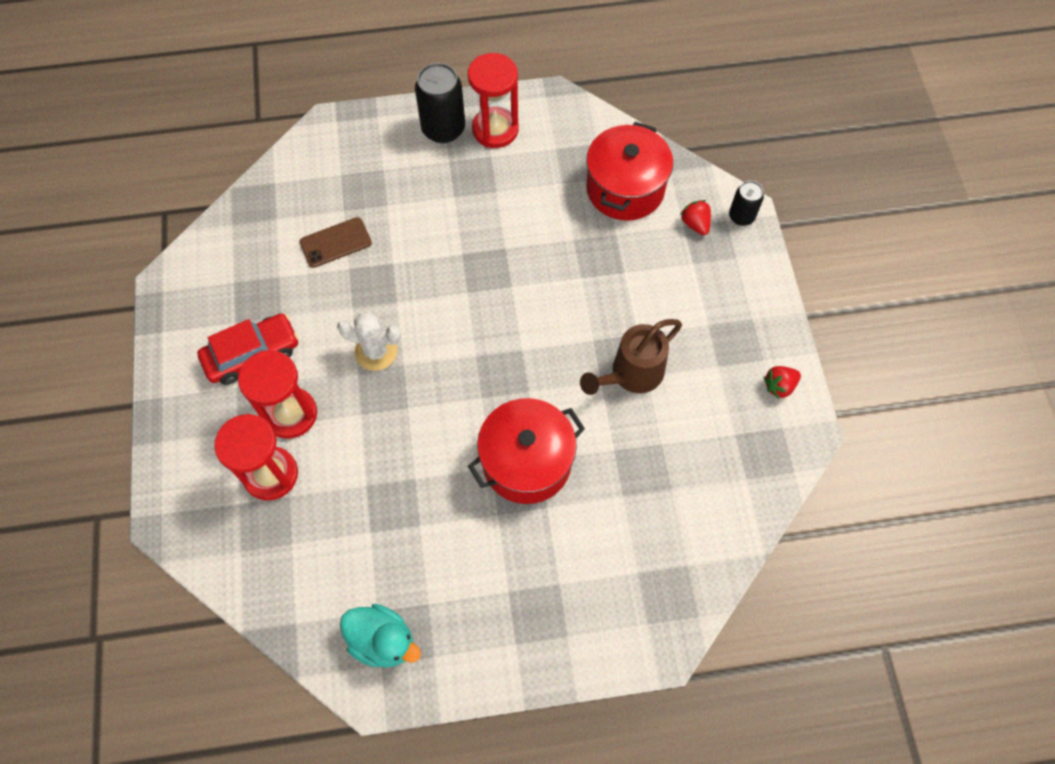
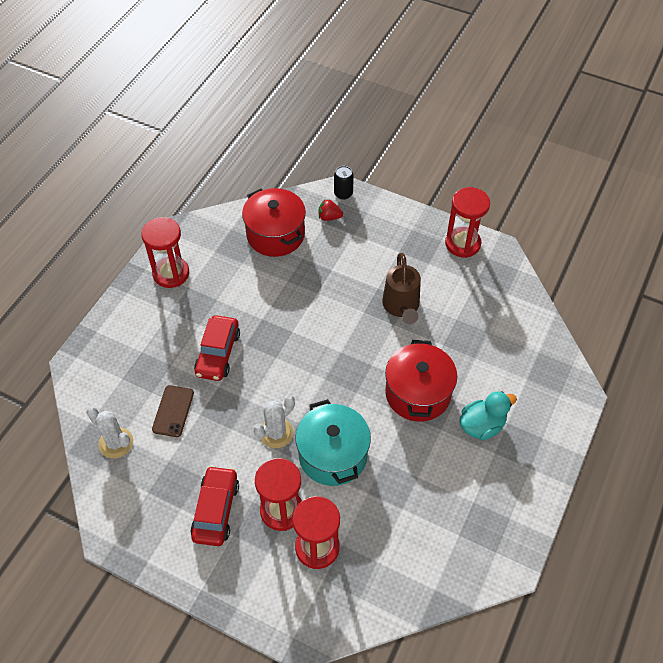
camera: 55 degrees left, 10 degrees down
(267, 219) = (116, 443): none -> white cactus
(383, 640) = (481, 542): turquoise duck -> turquoise duck (482, 426)
(387, 422) = (332, 455): none -> turquoise pot
(431, 236) = (218, 353): none -> red car
(443, 129) = (143, 300): black can -> none
(779, 386) = (462, 244): red strawberry -> red hourglass

